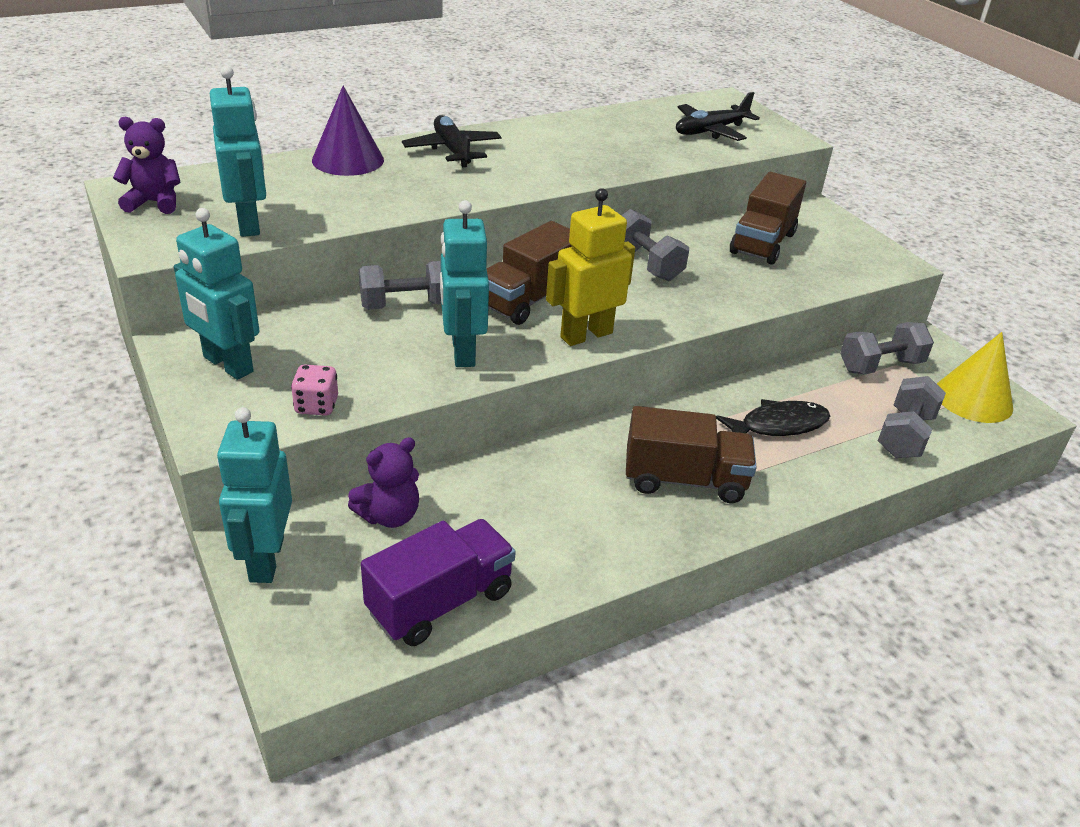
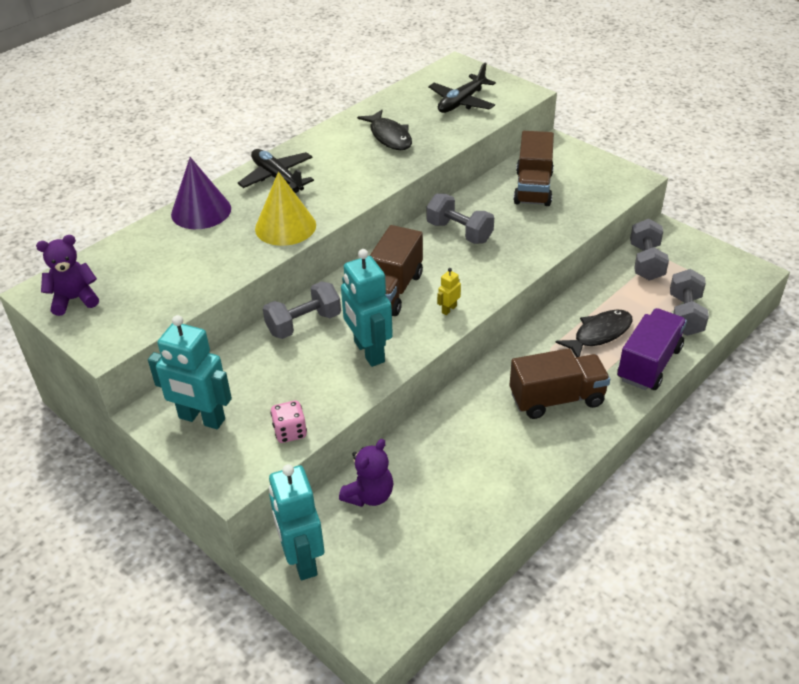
camera: 15 degrees left, 5 degrees up
(249, 224) = (164, 297): turquoise robot -> none
(440, 602) = (441, 548): purple truck -> purple truck (649, 364)
(586, 335) = (449, 309): yellow robot -> yellow robot, size x0.43
(605, 143) = (389, 136): none -> black fish
(880, 366) = (646, 262): grey dumbbell -> grey dumbbell turned 45 degrees counterclockwise
(973, 399) = (717, 271): yellow cone -> yellow cone (285, 226)

